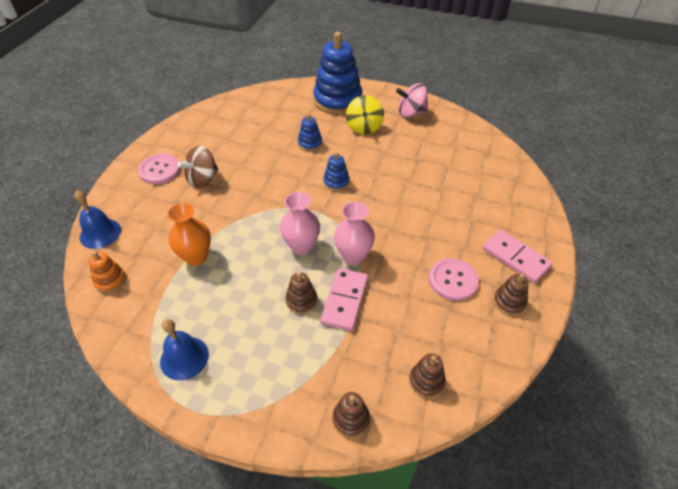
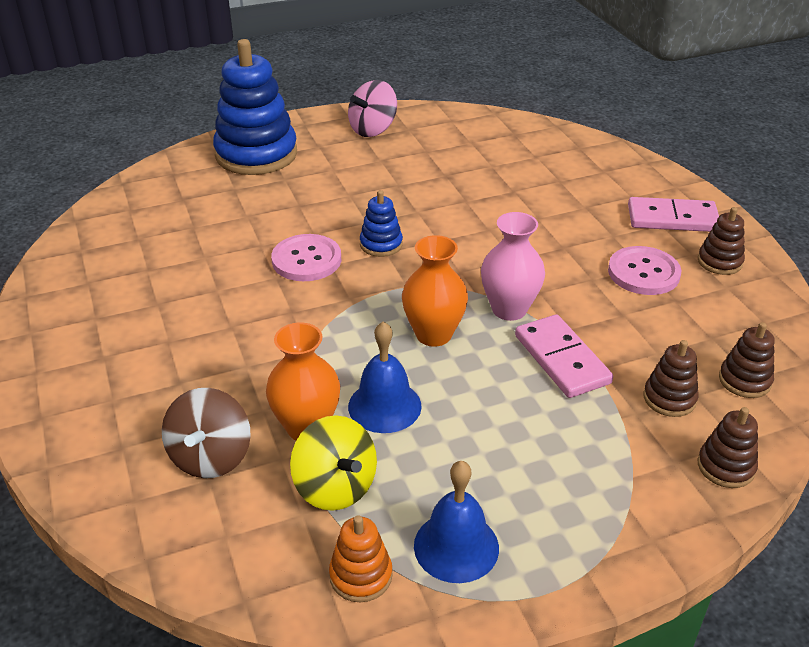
camera: 40 degrees left, 10 degrees down
(100, 233) = (103, 490): blue bell -> blue bell (384, 406)
(110, 280) = (212, 535): orange stacking toy -> orange stacking toy (361, 575)
(159, 170) = (91, 358): pink button -> pink button (306, 260)
(202, 179) = (182, 334): brown spinning top -> brown spinning top (211, 457)
(301, 246) = (433, 334): pink vase -> orange vase
(301, 301) = (514, 390): brown stacking toy -> brown stacking toy (669, 398)
(310, 143) = (286, 219): blue stacking toy -> none
(364, 127) = (335, 169): yellow spinning top -> yellow spinning top (335, 487)

